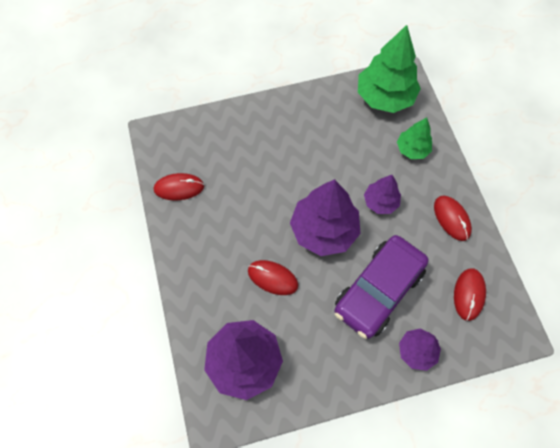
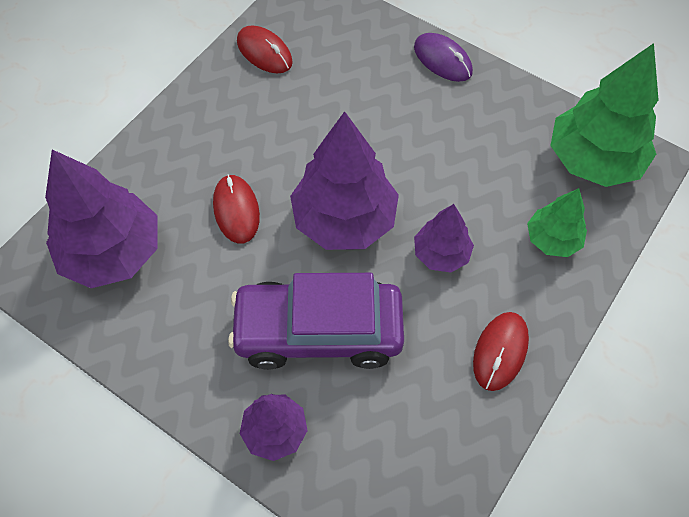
camera: 50 degrees right, 5 degrees down
(267, 109) = (442, 60): none -> purple mouse
(469, 294) = (410, 445): red mouse -> none

